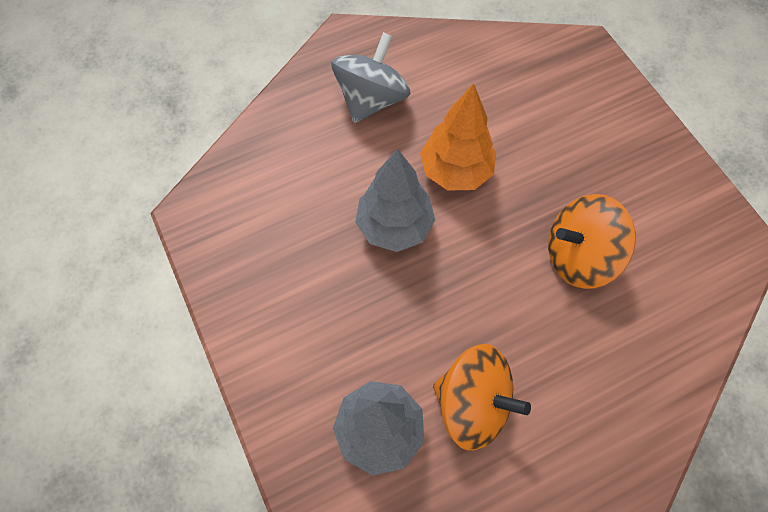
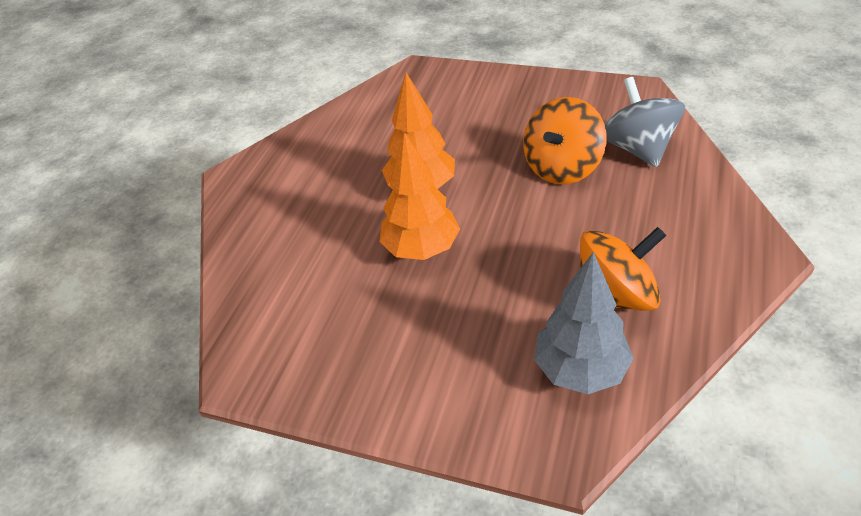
camera: 40 degrees left, 20 degrees down
(371, 99) = (303, 195): grey spinning top -> grey spinning top (638, 148)
(394, 226) = (421, 249): grey tree -> orange tree

